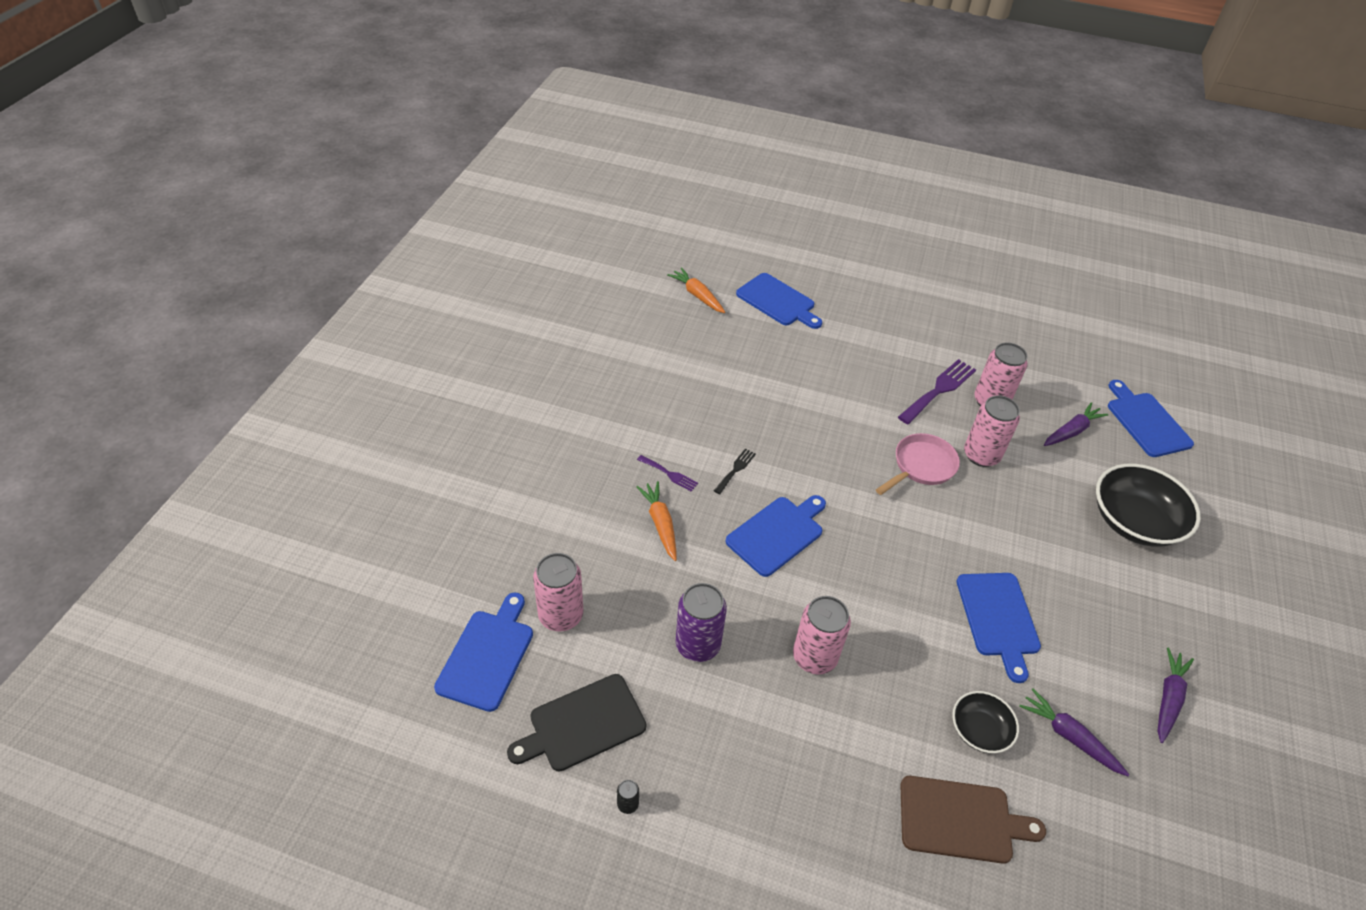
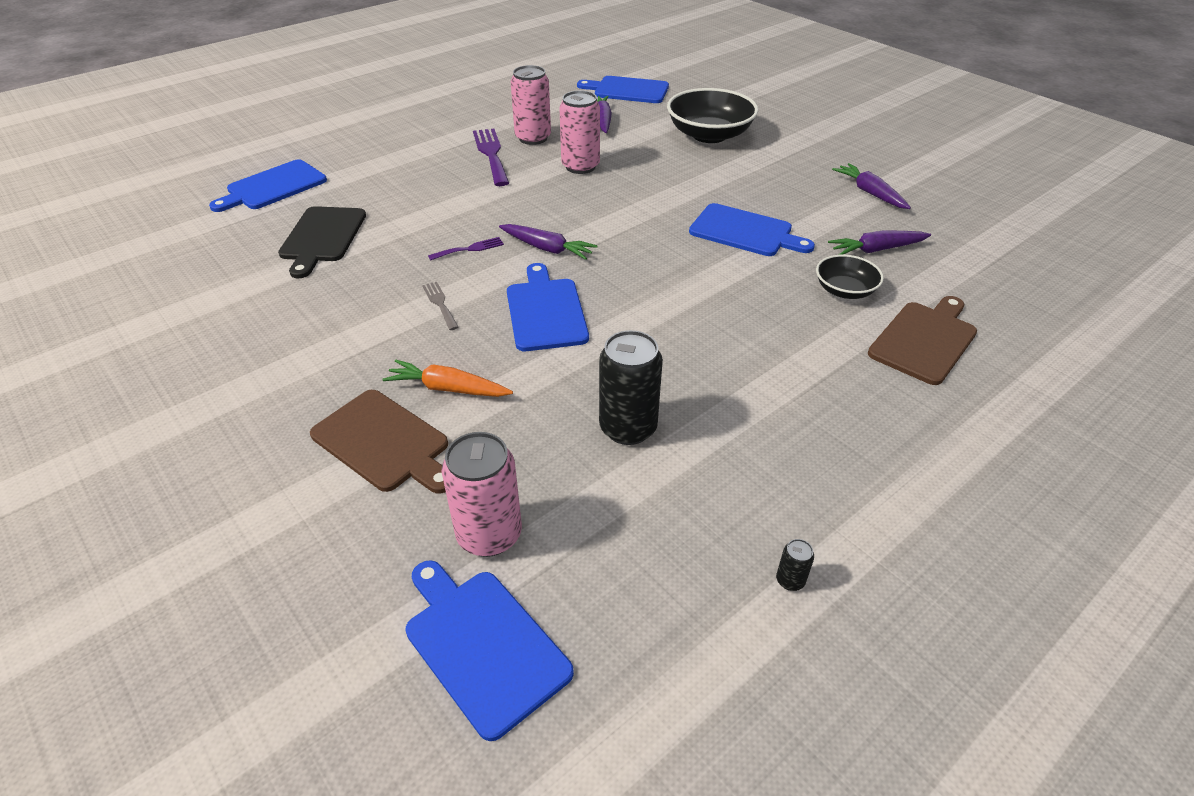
camera: 55 degrees left, 5 degrees down
(582, 724) = (658, 579): black cutting board -> black cutting board (322, 237)
(594, 520) = (384, 442): none -> brown cutting board
(669, 474) = (391, 352): purple fork -> purple fork (469, 249)
(697, 295) = (187, 229): orange carrot -> none
(697, 645) = (628, 428): purple can -> black can
(735, 469) = (440, 304): black fork -> grey fork
(778, 301) = (273, 187): blue cutting board -> blue cutting board turned 150 degrees clockwise
(814, 657) = (705, 351): pink can -> none
(850, 494) = (547, 248): none -> purple carrot
(921, 466) = (559, 198): pink pan -> none

